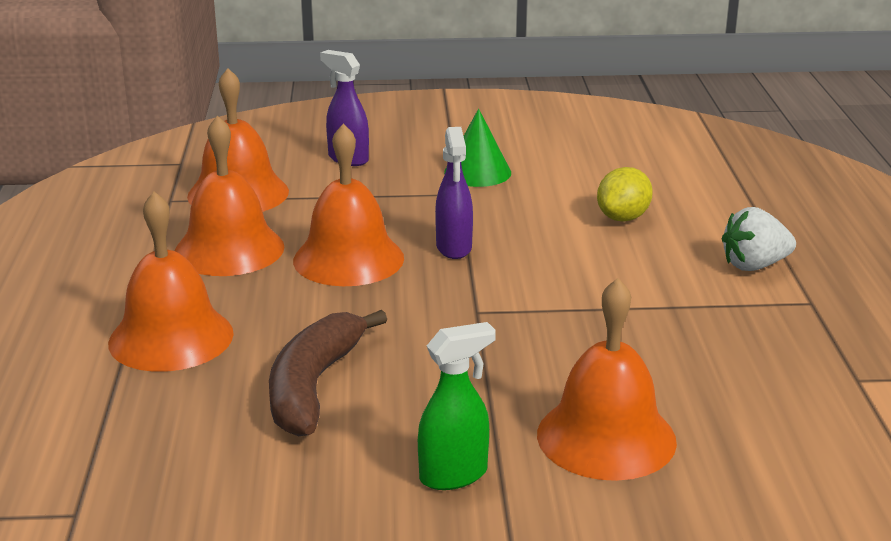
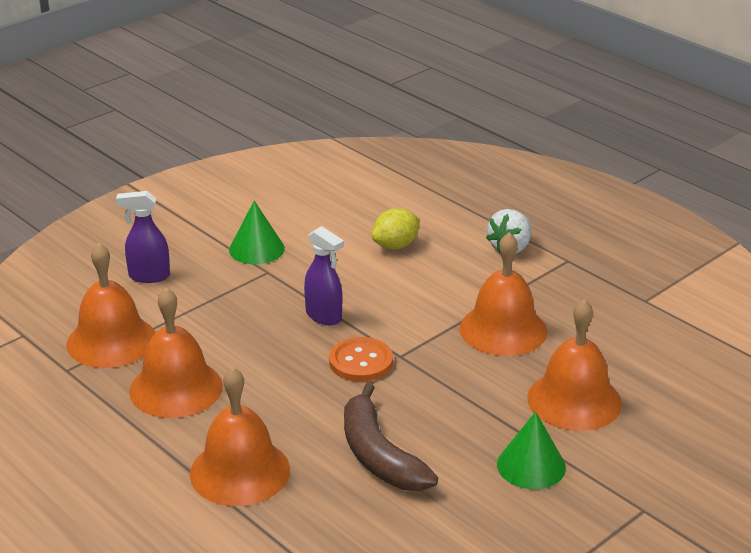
camera: 40 degrees left, 5 degrees up
(348, 259) = (268, 356): orange bell -> orange bell (503, 329)
(428, 299) = (361, 361): none -> orange button
(454, 475) = (531, 466): green spray bottle -> green cone
(623, 218) = (395, 246): yellow lemon -> yellow lemon turned 60 degrees clockwise

